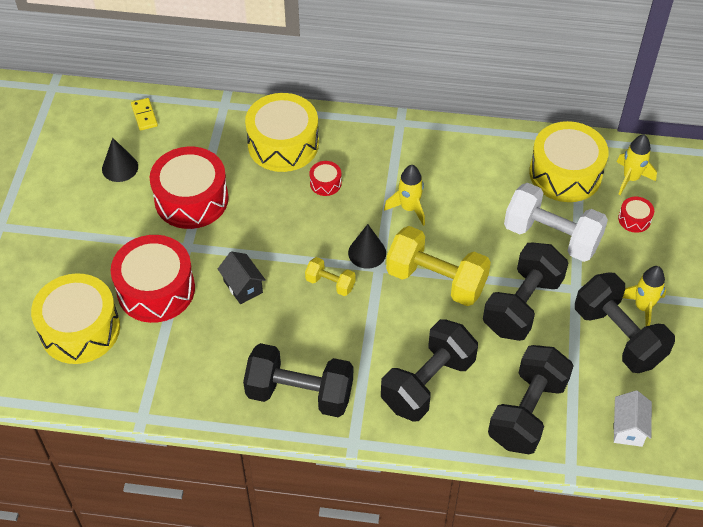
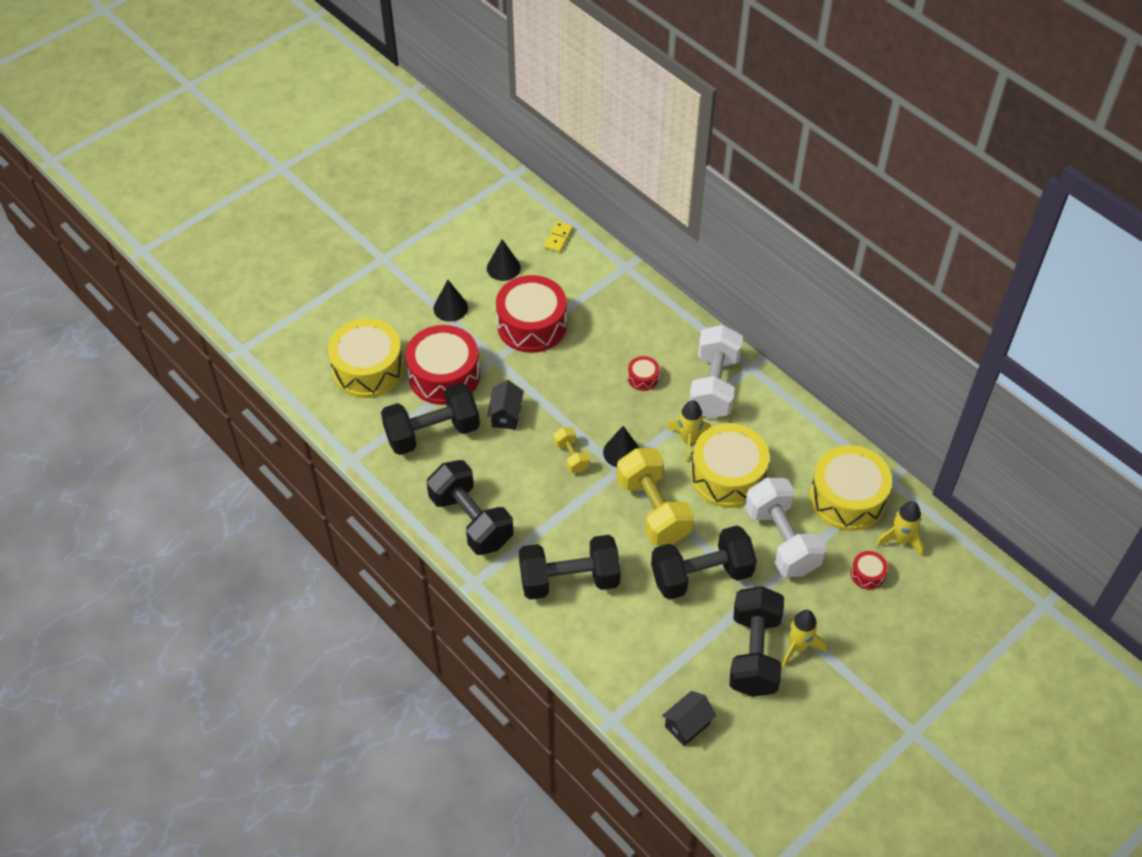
camera: 40 degrees right, 0 degrees up
(105, 229) = (450, 308): none -> black cone
(283, 144) = (640, 326): yellow drum -> yellow drum (727, 476)
(386, 154) = (713, 386): none -> white dumbbell
(527, 412) = (622, 655): black dumbbell -> black dumbbell (432, 433)
(628, 428) = (687, 725): white house -> black house

